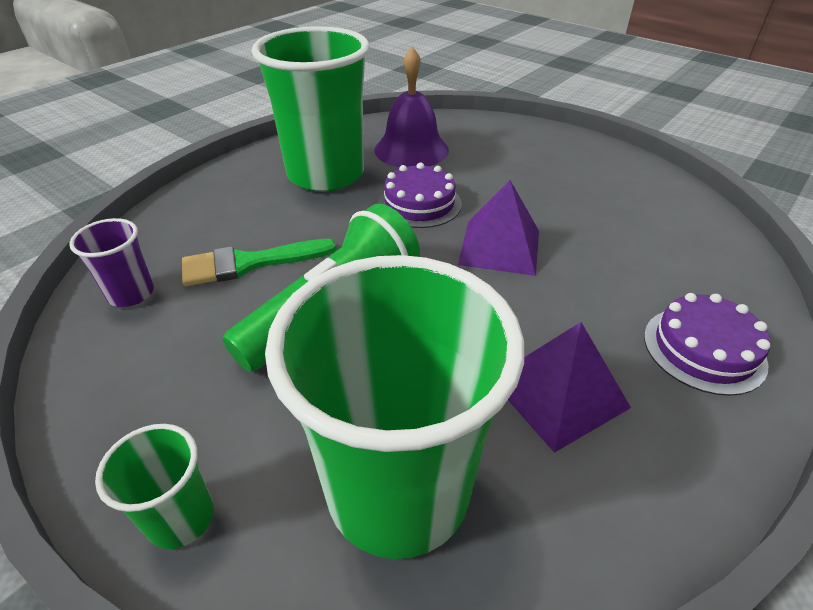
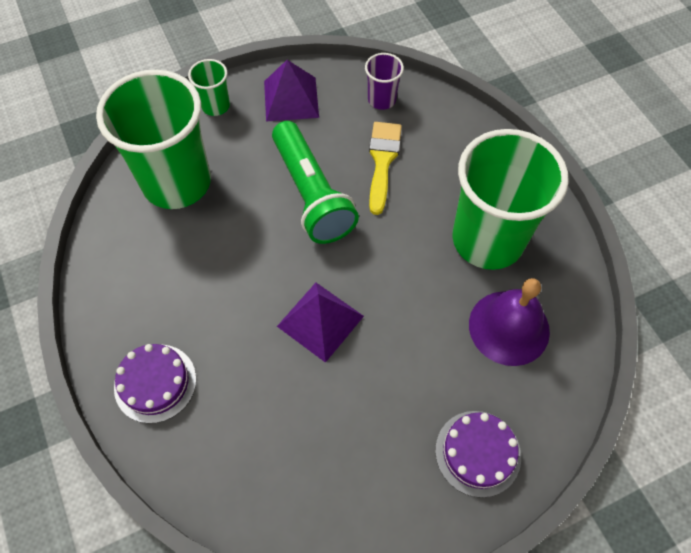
camera: 115 degrees right, 20 degrees up
(249, 263) = (382, 161): green brush -> yellow brush
(419, 203) = (407, 292): purple cake -> purple cake (478, 453)
(558, 392) = (180, 278): purple pyramid -> purple pyramid (291, 99)

